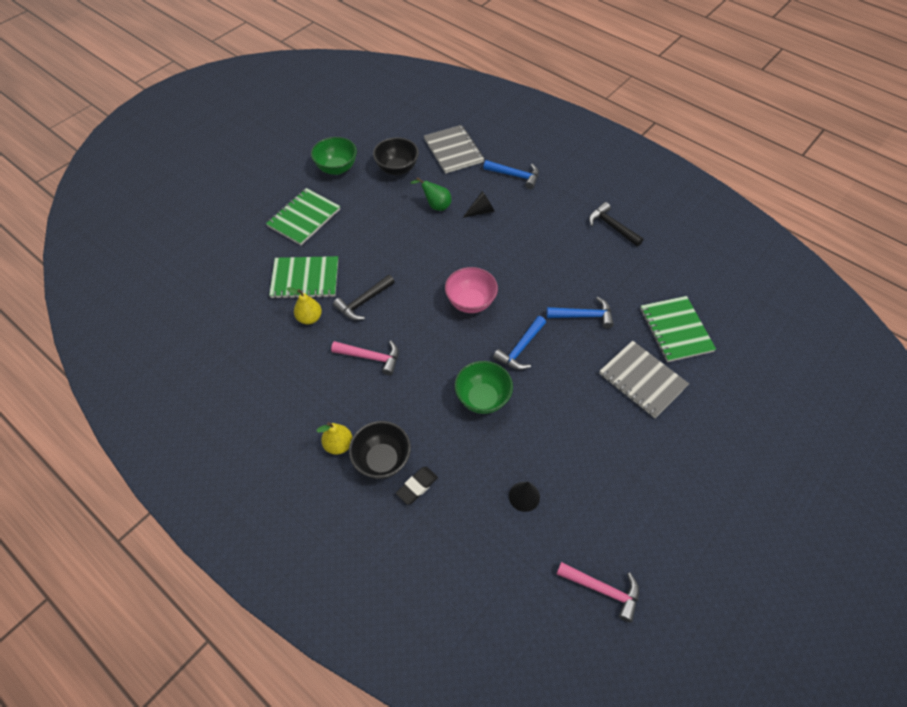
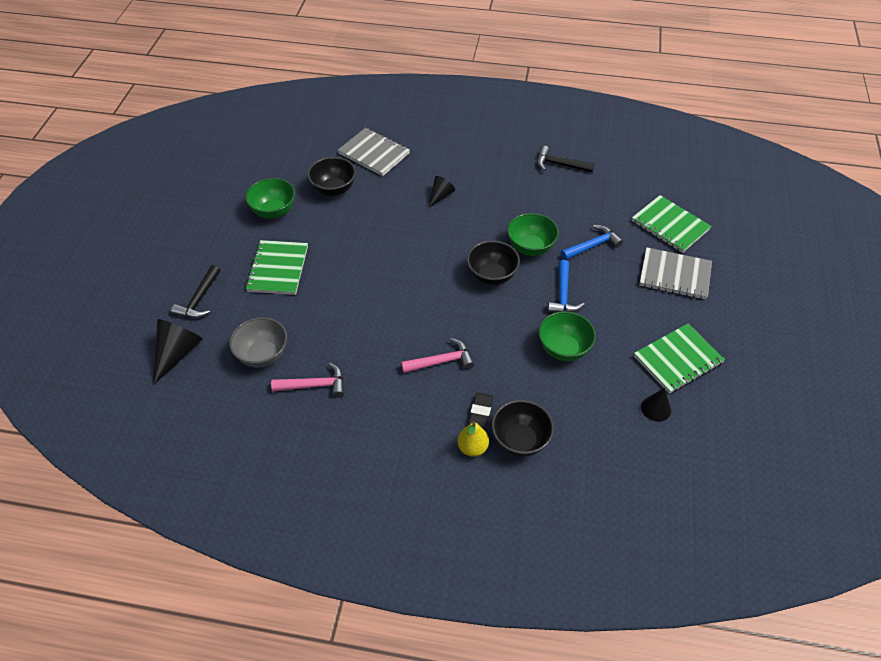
camera: 30 degrees left, 5 degrees down
(183, 253) = (177, 353): none -> black cone
(240, 284) = (263, 355): none -> grey bowl
(305, 279) = (324, 322): green notebook -> green notebook (678, 360)
(309, 318) = (357, 354): yellow pear -> none
(363, 302) = (396, 318): black hammer -> black hammer (199, 299)
(417, 486) = (566, 446): black eraser -> black eraser (480, 411)
(435, 205) = (395, 207): green pear -> none
(470, 302) = (492, 276): pink bowl -> black bowl
(515, 176) = (446, 154): blue hammer -> none
(525, 292) = (530, 247): none -> green bowl
(603, 590) = (765, 446): pink hammer -> pink hammer (314, 385)

